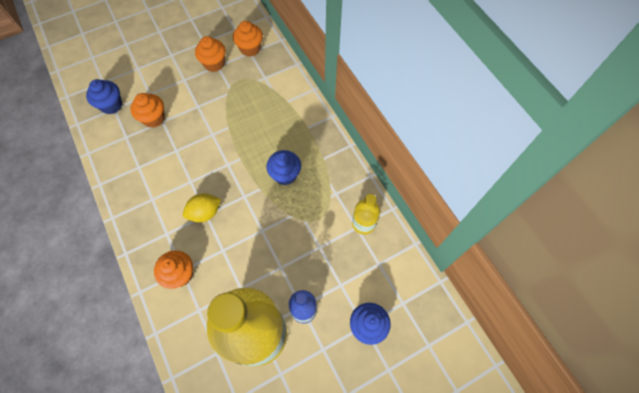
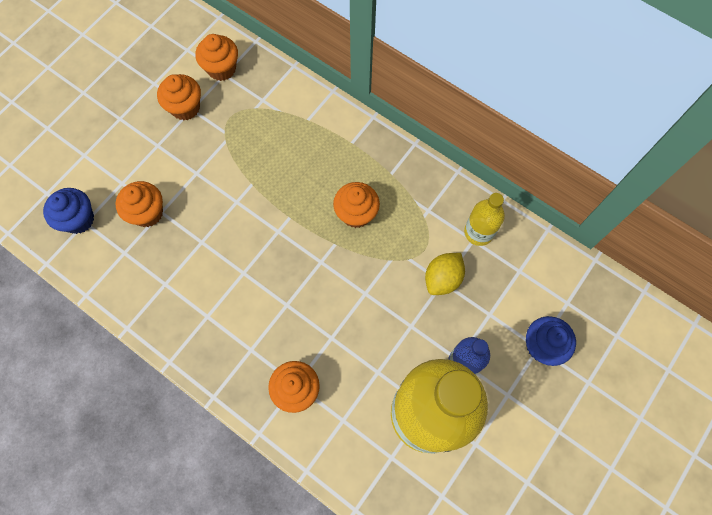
camera: 25 degrees left, 5 degrees up
(205, 213) = (284, 303): yellow lemon -> yellow lemon (442, 279)
(285, 175) = (356, 214): blue cupcake -> orange cupcake

